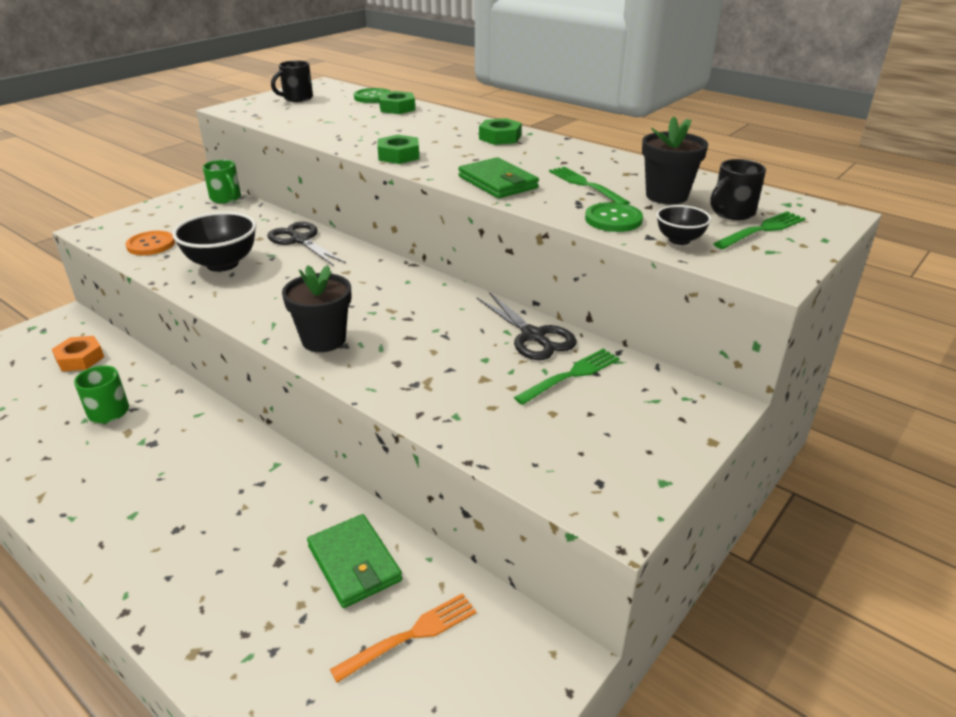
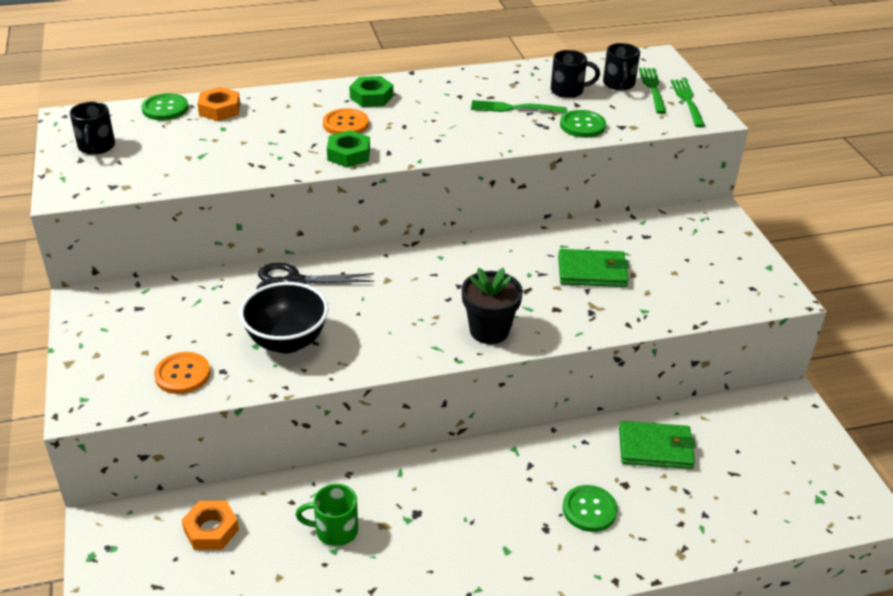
camera: 55 degrees left, 5 degrees up
(222, 549) = (589, 509): none -> green button
(226, 198) = (127, 294): green mug -> none
(397, 108) = (219, 109): green nut -> orange nut
(410, 635) = (735, 448): orange fork -> none
(442, 142) = (346, 124): none -> orange button
(498, 182) = (465, 137): green wallet -> green wallet (592, 272)
(533, 336) = (581, 238): black scissors -> none
(571, 375) = (641, 246): green fork -> green fork (687, 101)
(666, 196) = (568, 91): black flower pot -> black mug
(679, 240) = (637, 119): black bowl -> none

